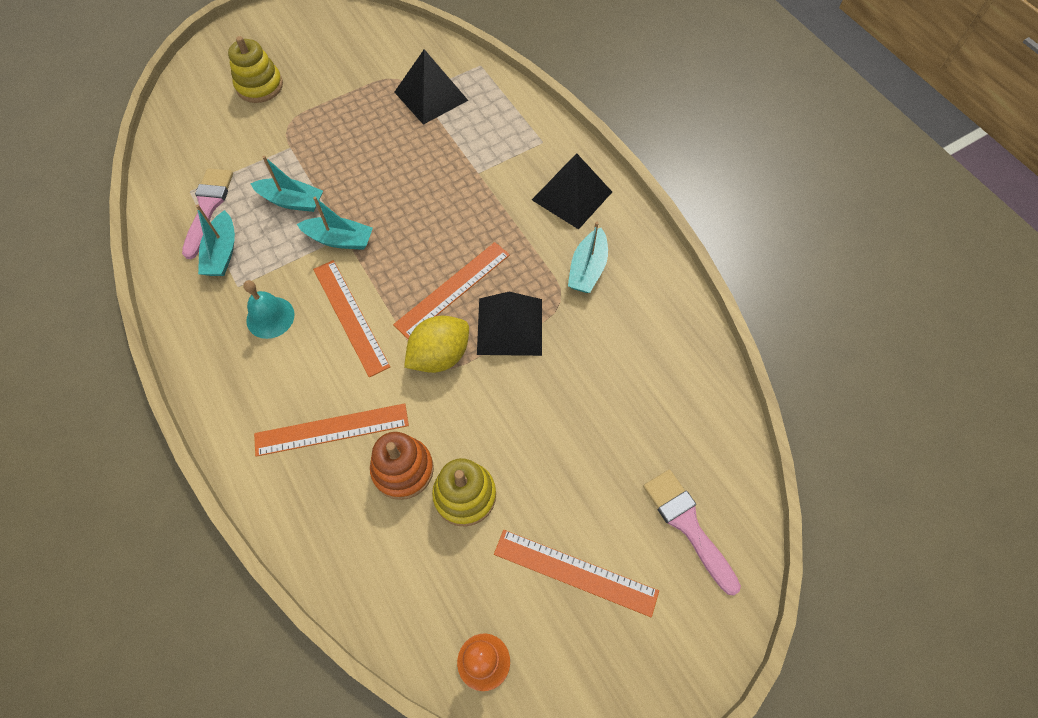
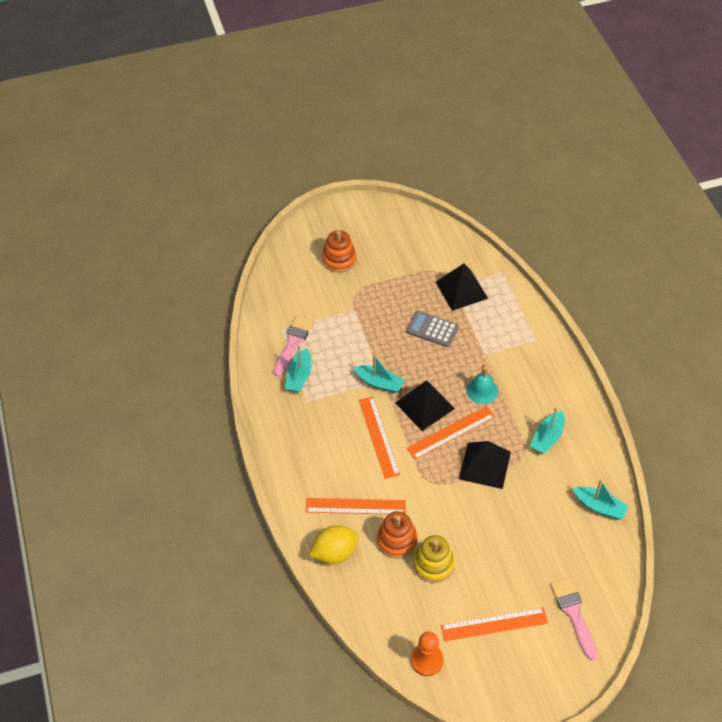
camera: 15 degrees right, 10 degrees down
(259, 86) = (339, 259): yellow stacking toy -> orange stacking toy
(270, 317) = (325, 426): turquoise bell -> turquoise bell (482, 390)
(292, 201) = (350, 349): turquoise boat -> turquoise boat (599, 507)
(401, 153) = (432, 329): none -> grey calculator
(440, 355) = (434, 474): yellow lemon -> yellow lemon (334, 553)
(572, 195) = (548, 384): black pyramid -> black pyramid (425, 405)
(575, 572) = (494, 624): orange ruler -> orange ruler turned 45 degrees counterclockwise

